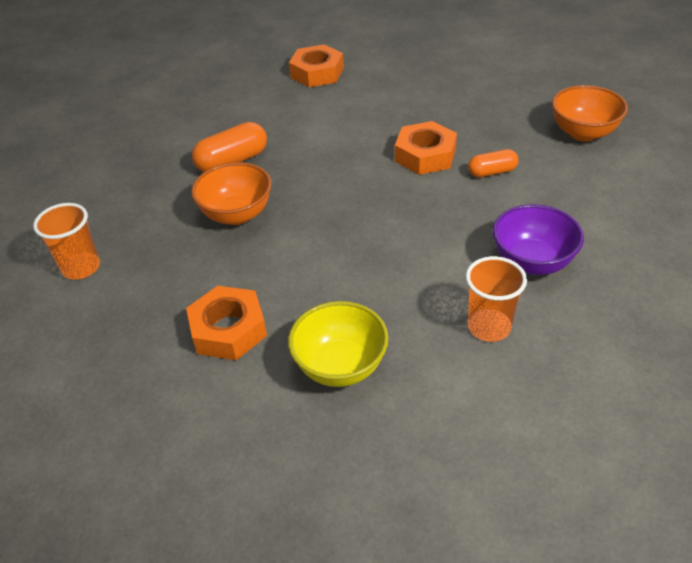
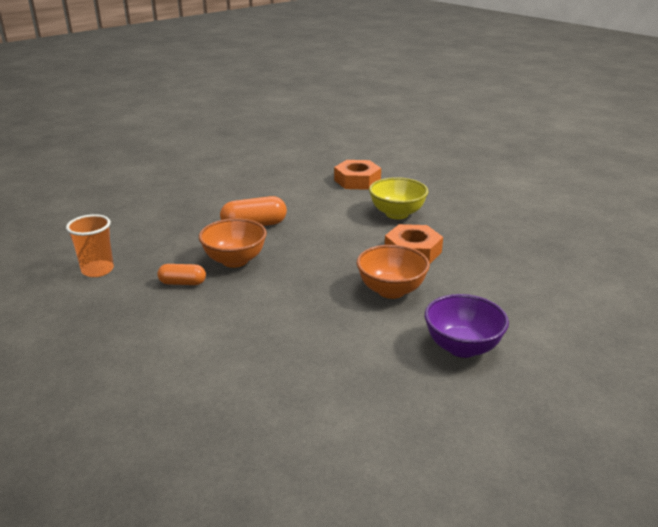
camera: 15 degrees right, 15 degrees down
(228, 330) = (177, 336): orange nut -> none
(340, 366) = (249, 383): yellow bowl -> yellow bowl (397, 214)
(489, 327) = (394, 386): orange cup -> none
(492, 172) = (464, 274): orange capsule -> orange capsule (182, 283)
(583, 133) = (564, 263): orange bowl -> orange bowl (391, 290)

